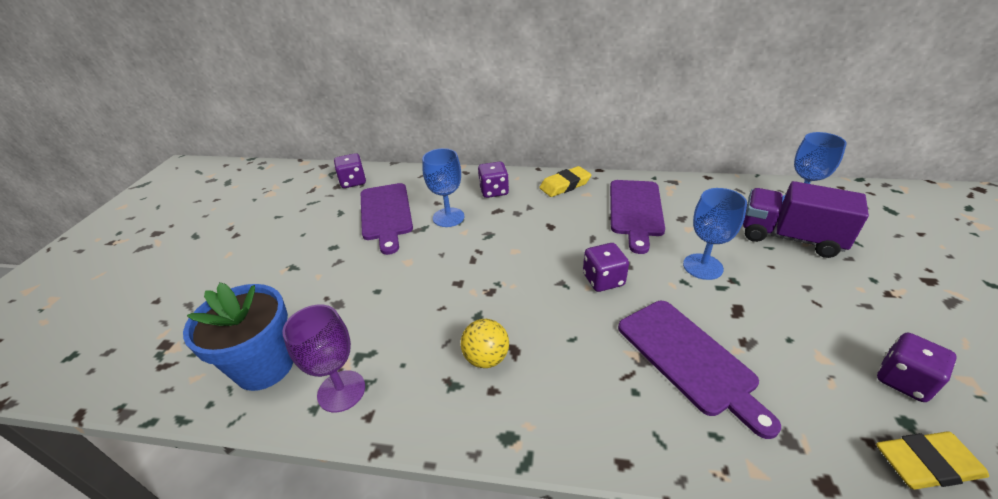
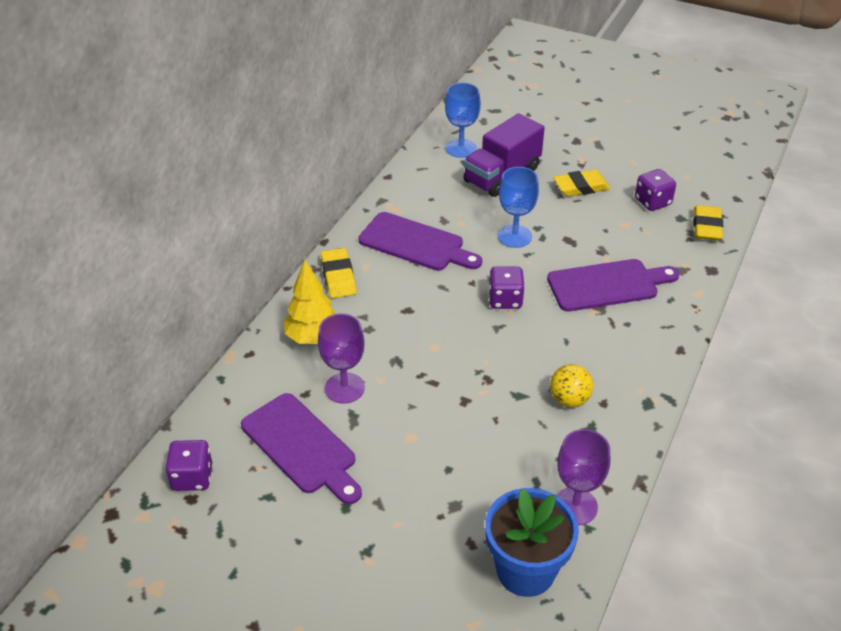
camera: 75 degrees left, 5 degrees up
(386, 214) = (302, 447): purple cutting board -> purple cutting board turned 45 degrees clockwise
(448, 217) = (344, 388): blue goblet -> purple goblet
(494, 191) = (313, 337): purple dice -> yellow tree
(845, 301) = (581, 187): none -> yellow eraser

